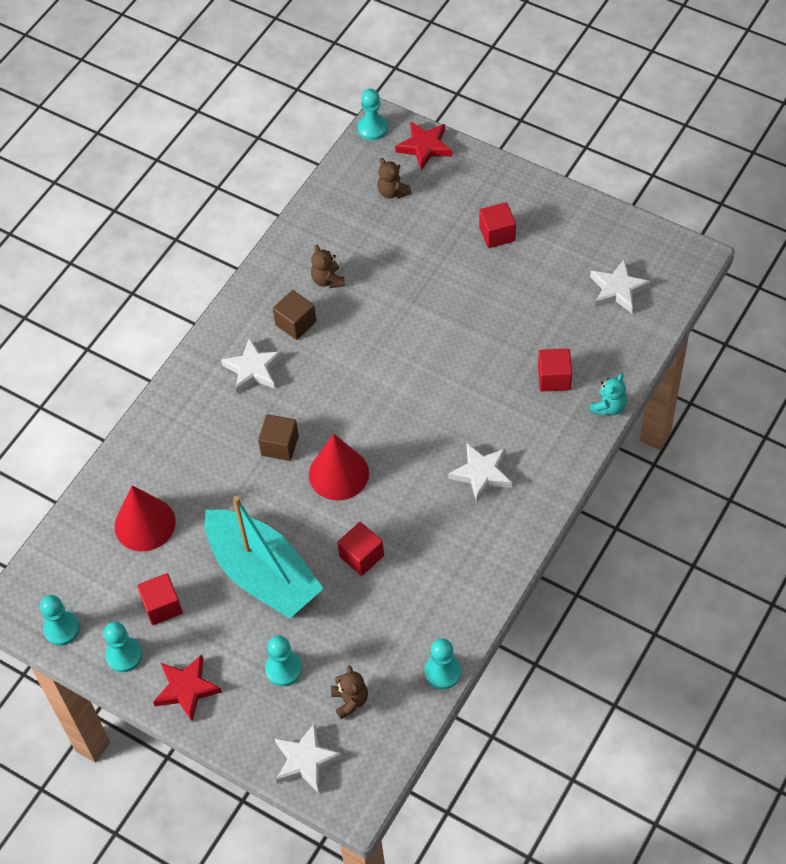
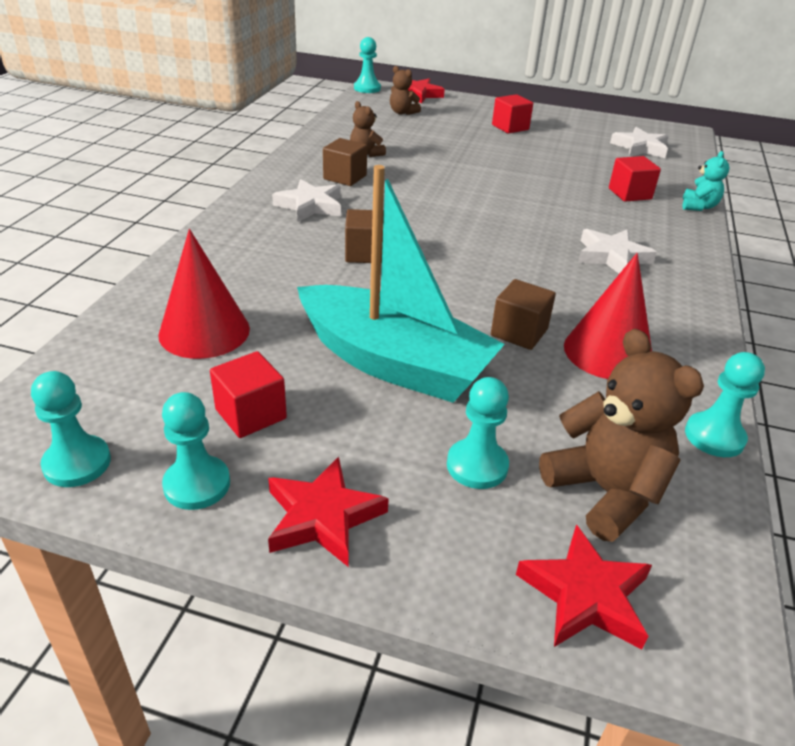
camera: 20 degrees left, 20 degrees down
(305, 760) = (585, 595): white star -> red star
(338, 473) = (448, 268): red cone -> red cone (608, 352)
(350, 701) = (605, 492): brown teddy bear -> brown teddy bear, size x1.80
(361, 556) = (519, 332): red cube -> brown cube

